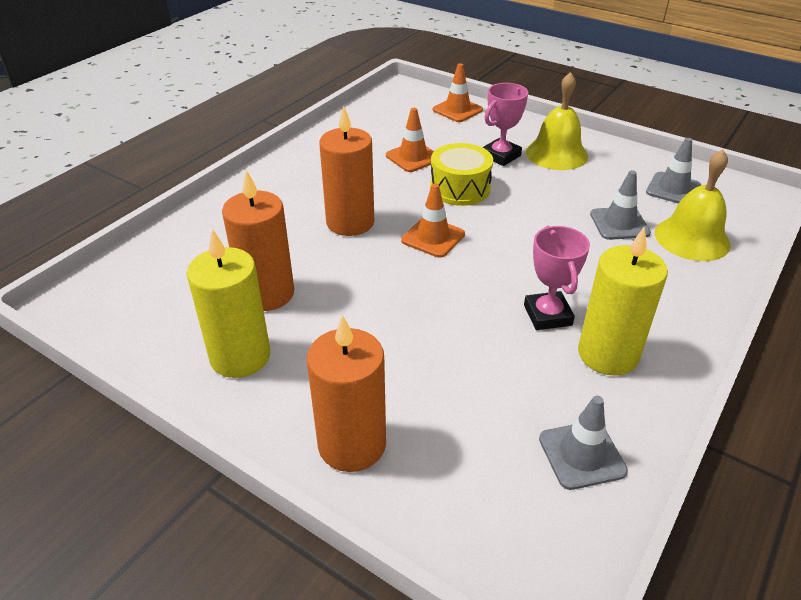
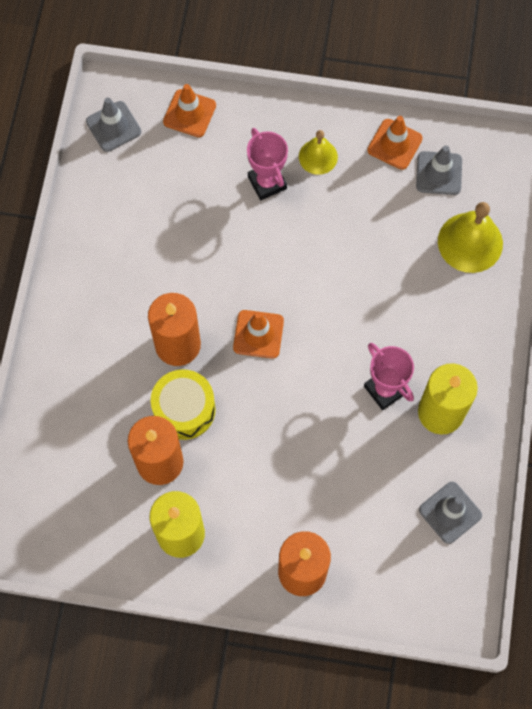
camera: 25 degrees left, 30 degrees up
(413, 157) = (184, 220): orange traffic cone -> orange traffic cone (394, 144)
(460, 188) = (251, 253): yellow drum -> yellow drum (184, 409)
(501, 156) = (267, 182): pink trophy -> pink trophy turned 45 degrees counterclockwise
(556, 154) = (318, 156): yellow bell -> yellow bell, size x0.61
(619, 224) = (406, 247): grey traffic cone -> grey traffic cone (113, 126)

